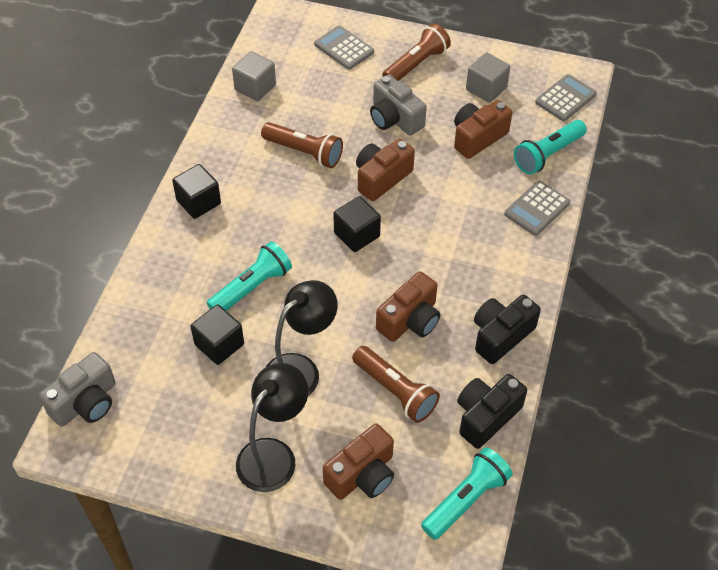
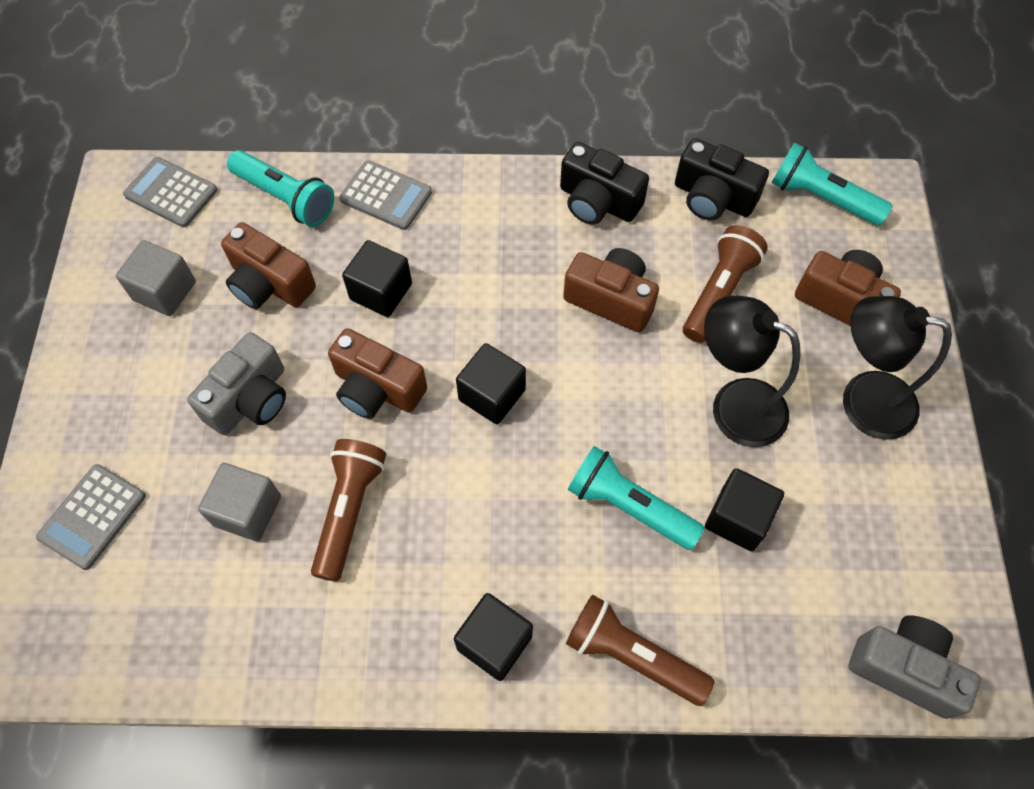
camera: 105 degrees left, 10 degrees up
(255, 87) = (212, 638): grey cube -> grey cube (247, 511)
(416, 64) = (121, 396): brown flashlight -> brown flashlight (632, 655)
(455, 192) = (381, 291): none -> black cube

